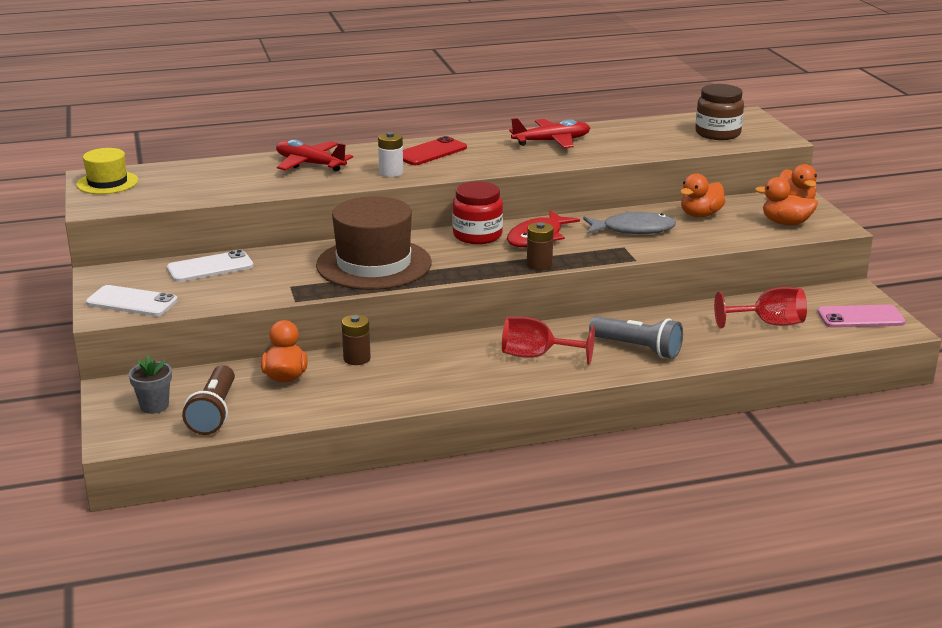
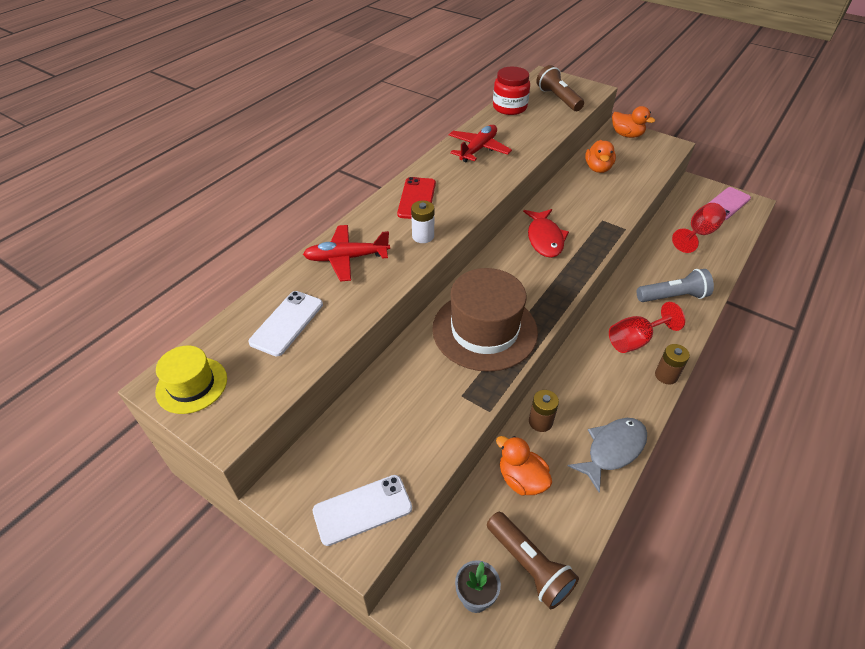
camera: 40 degrees left, 20 degrees up
(210, 267) = (368, 415): white phone -> white phone (287, 323)
(477, 235) = (507, 257): red jar -> red jar (509, 107)
(539, 265) = (584, 266): brown battery -> brown battery (666, 375)
(633, 230) = (584, 201): grey fish -> grey fish (612, 450)
(717, 133) = (558, 99): brown jar -> brown flashlight
(785, 223) = (647, 154): orange duck -> none

